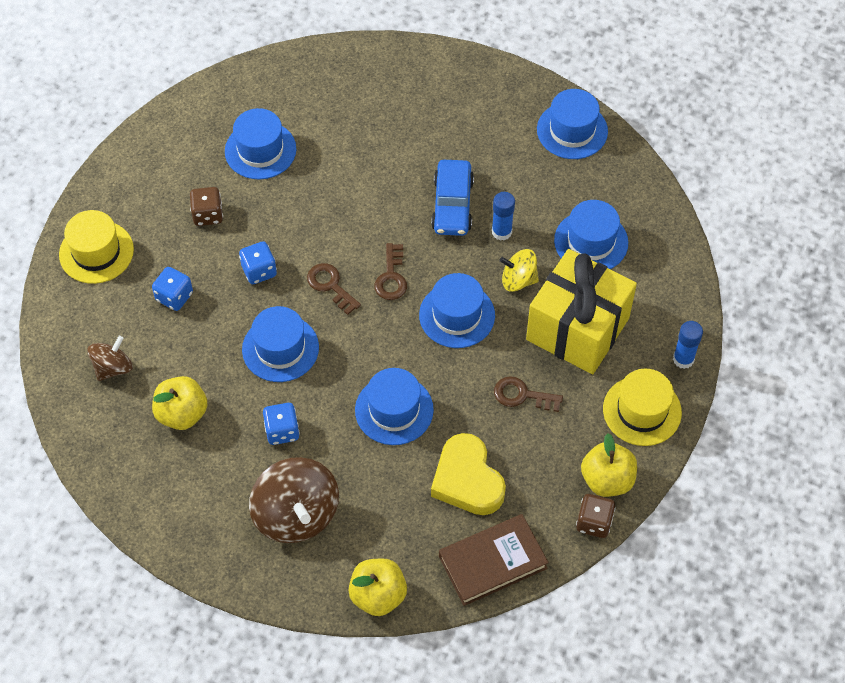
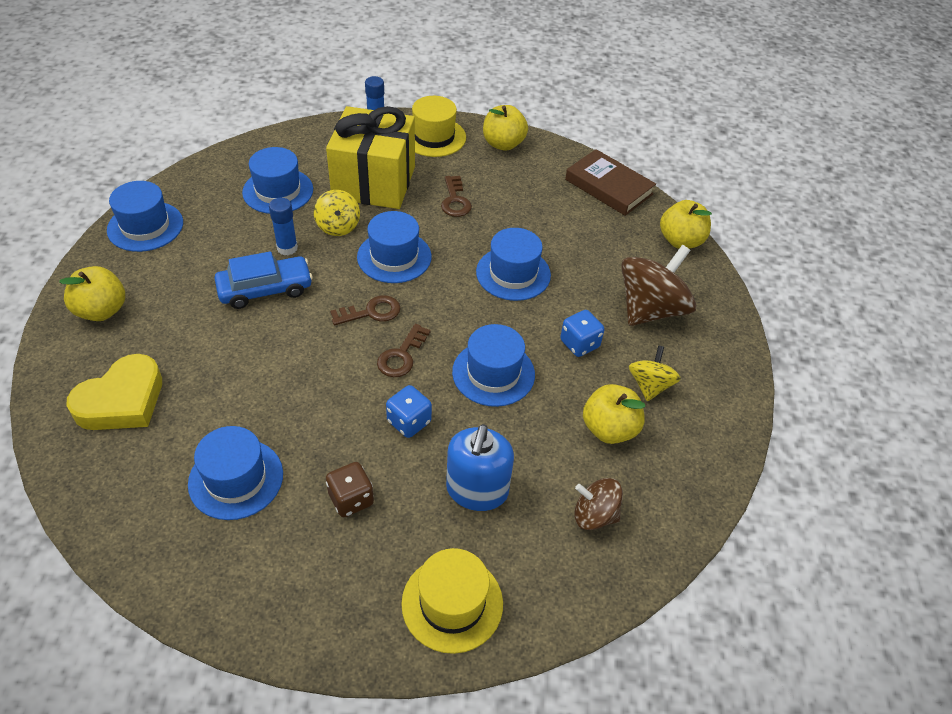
camera: 115 degrees left, 10 degrees down
(174, 297) = (477, 490): blue dice -> blue soap dispenser
(210, 468) = (650, 385): none -> yellow spinning top
(467, 480) = (550, 214): yellow heart -> yellow heart (122, 401)
(472, 90) = (102, 310): none -> yellow apple
(594, 522) = (542, 144): brown dice -> none

